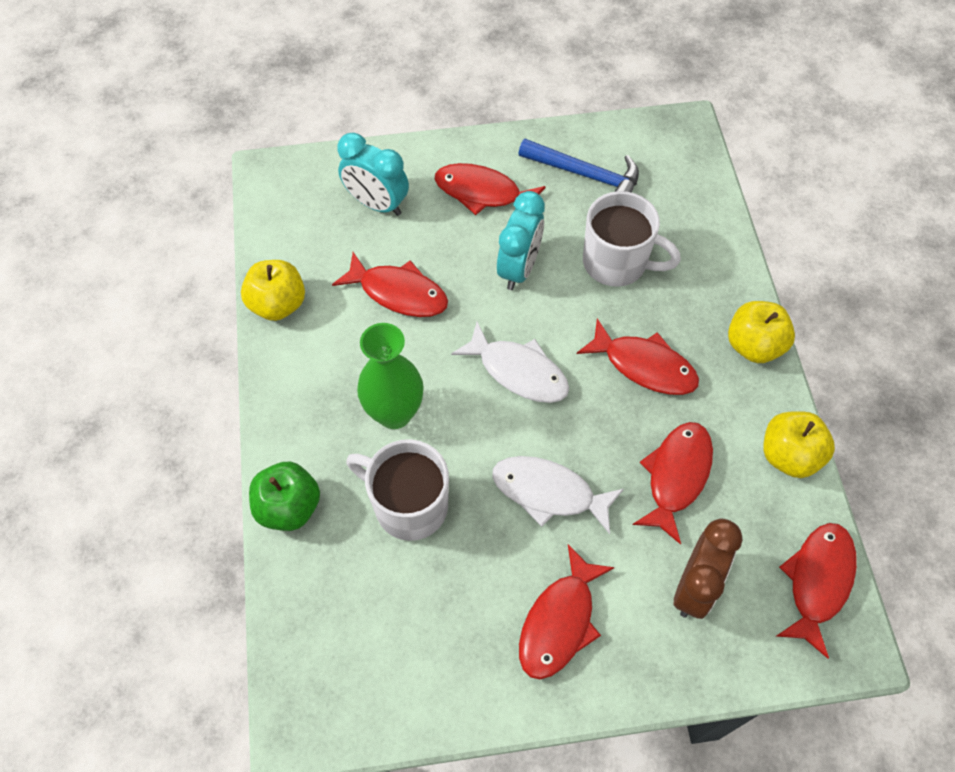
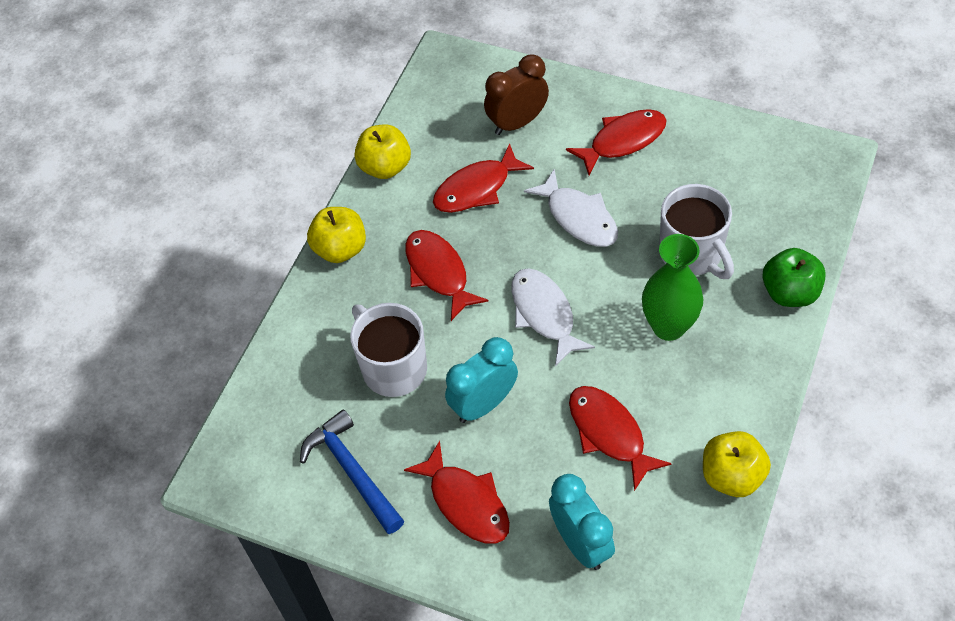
camera: 145 degrees left, 5 degrees down
(817, 582) = (434, 93): red fish -> none

